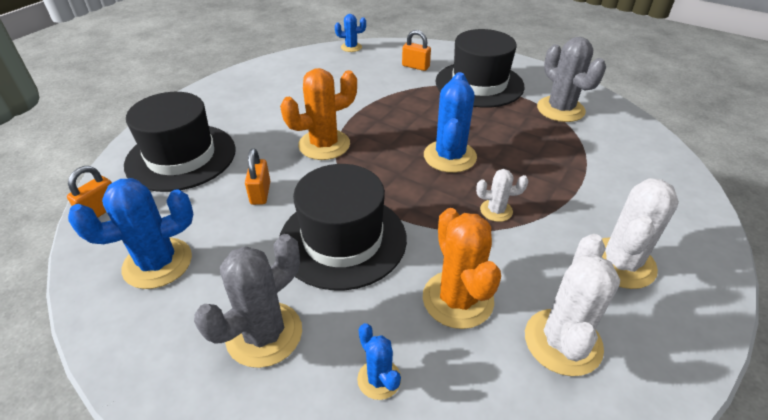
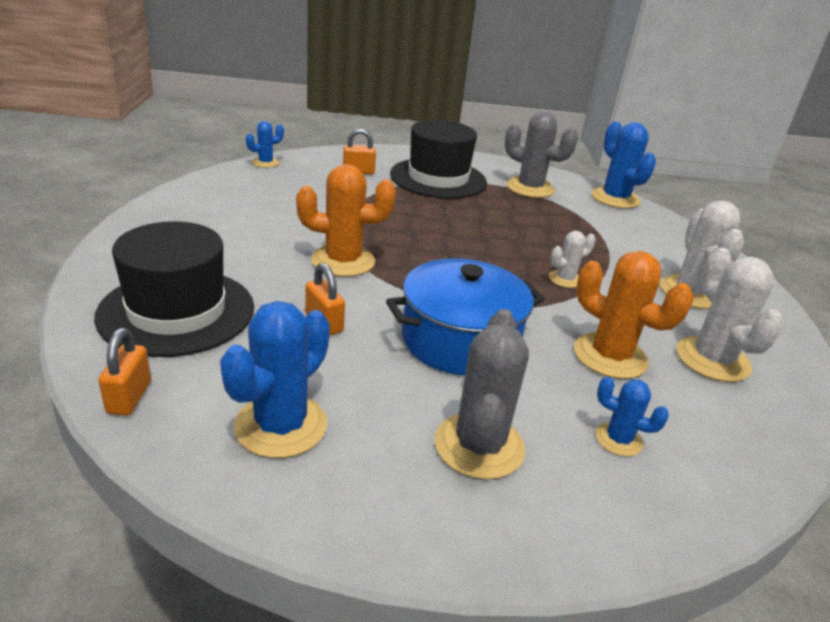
camera: 35 degrees left, 10 degrees down
(324, 145) = (343, 261): orange cactus -> orange cactus turned 60 degrees clockwise
(342, 240) = (460, 340): black hat -> blue pot
(450, 156) = (479, 245): blue cactus -> blue cactus (615, 198)

